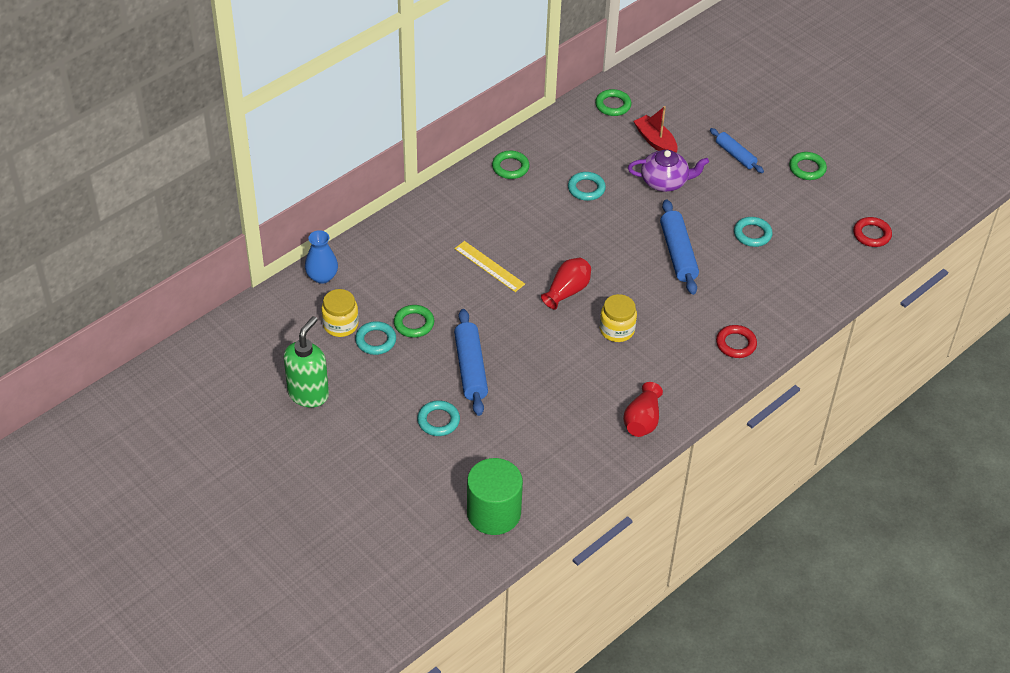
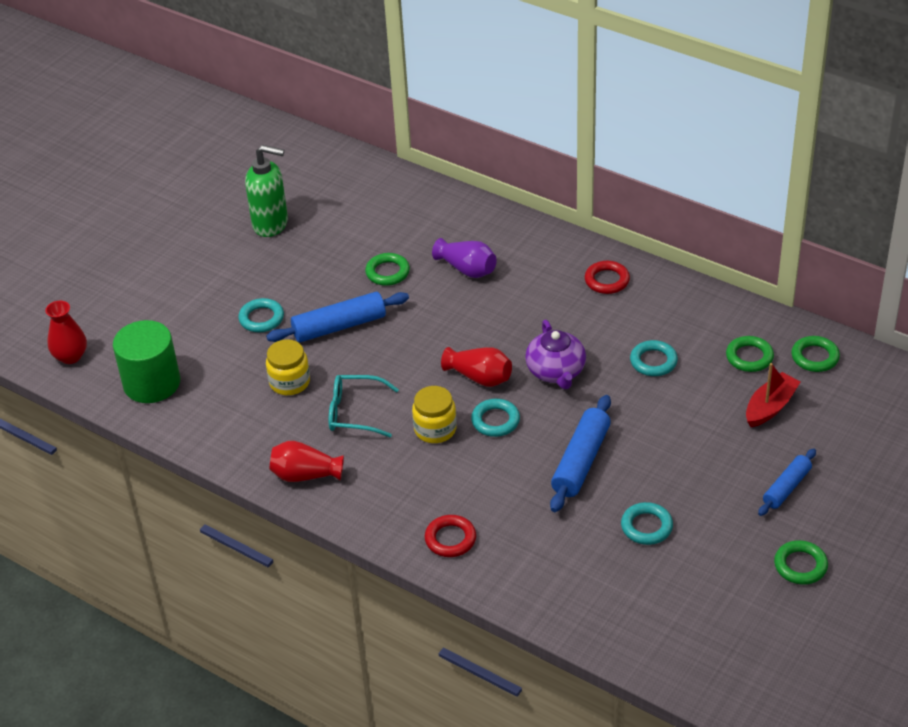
camera: 80 degrees right, 5 degrees down
(322, 276) = (429, 196): blue vase -> none
(340, 325) = (368, 223): yellow jar -> yellow jar (289, 382)
(375, 340) = (355, 251): turquoise ring -> turquoise ring (495, 421)
(432, 271) = (467, 269): none -> purple vase
(433, 573) = (70, 356): none -> red vase
(489, 266) = (492, 309): yellow ruler -> none
(510, 167) = (657, 293): green ring -> green ring (749, 357)
(580, 376) = (355, 413): none -> turquoise glasses
(665, 181) = (701, 428): purple teapot -> purple teapot (556, 371)
(678, 253) = (581, 461): blue rolling pin -> blue rolling pin turned 45 degrees counterclockwise
(871, 234) = (704, 653): red ring -> red ring (607, 280)

